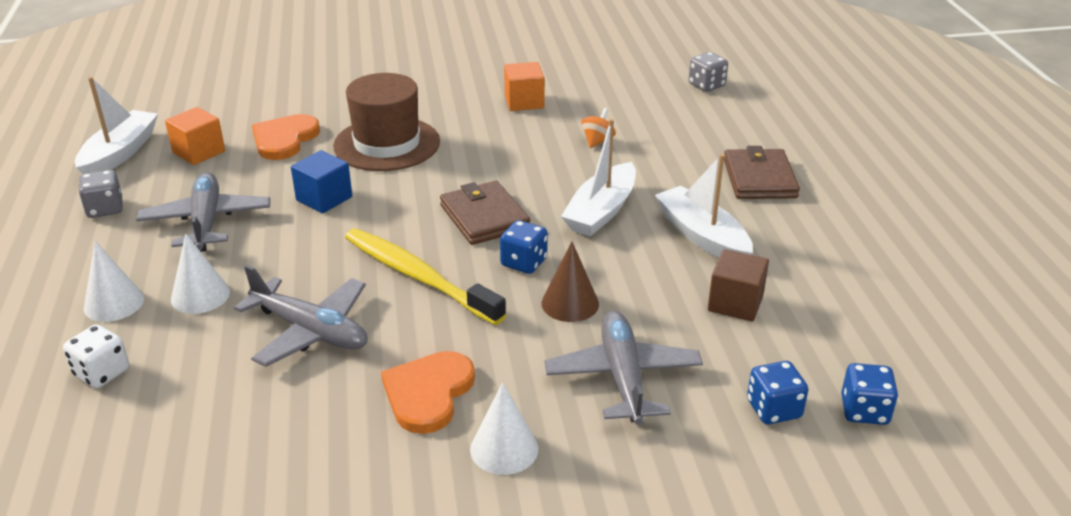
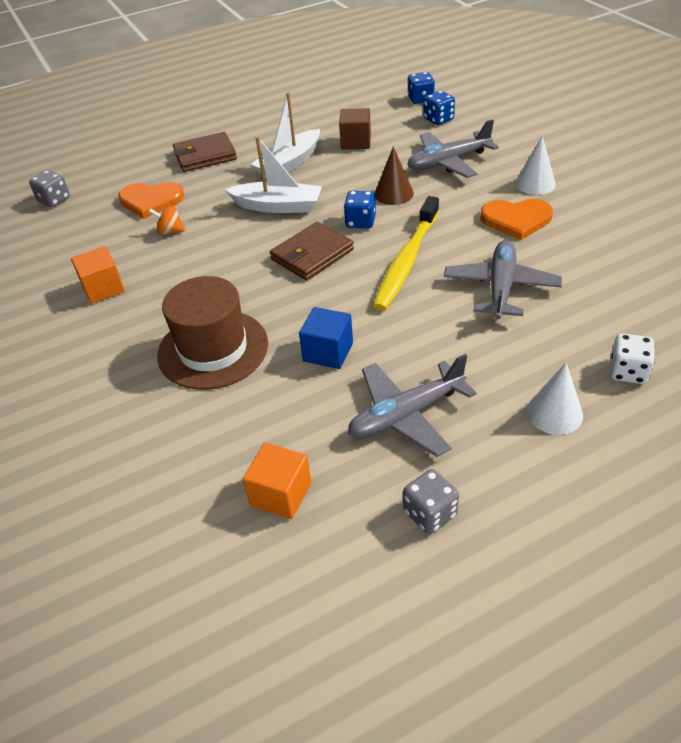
camera: 105 degrees left, 10 degrees up
(120, 153) = (313, 577): white boat -> none
(200, 295) = (506, 364): white cone -> none
(284, 139) = (227, 431): orange heart -> orange heart (151, 201)

